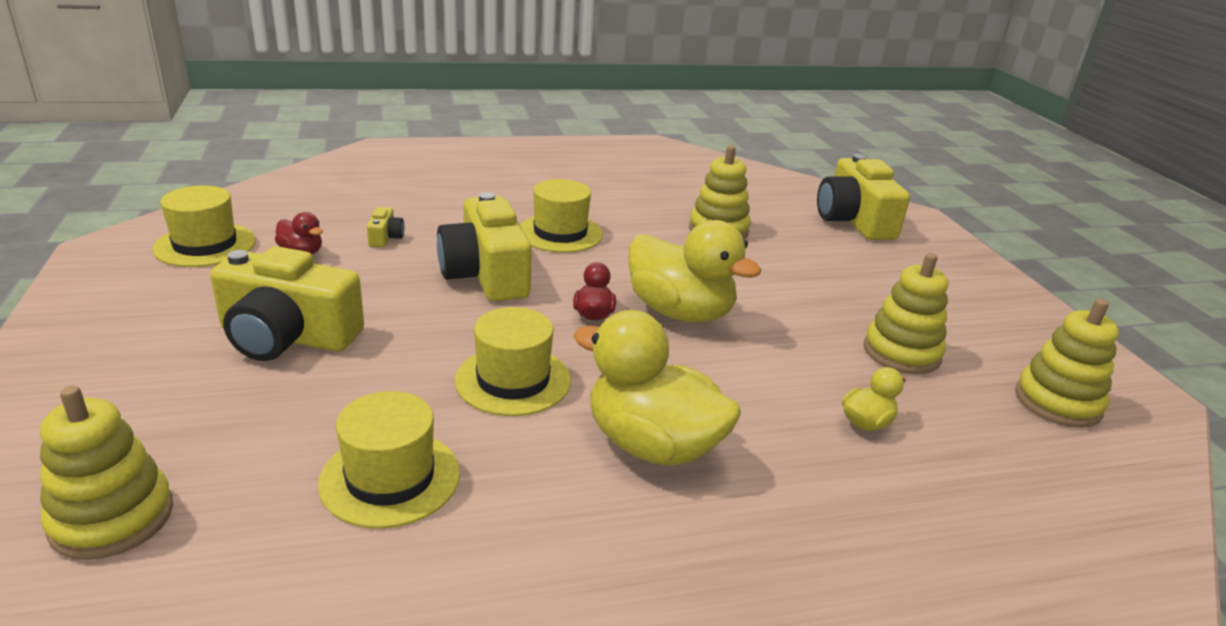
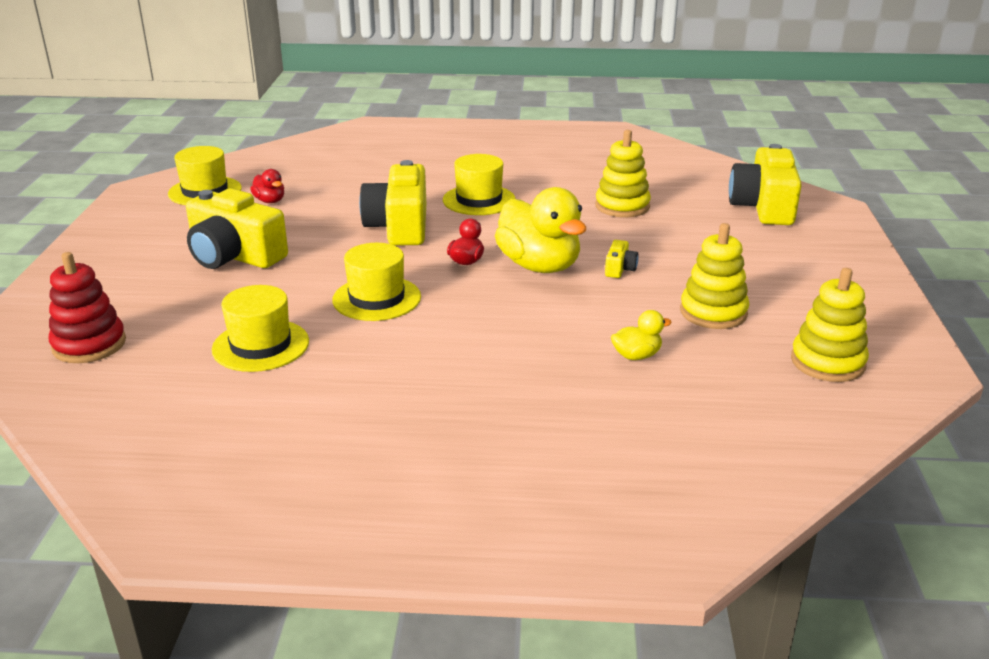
camera: 20 degrees right, 0 degrees up
(112, 518) = (89, 345): yellow stacking toy -> red stacking toy
(385, 237) = (337, 194): yellow camera -> yellow camera (619, 269)
(652, 445) = (453, 349): yellow duck -> none

